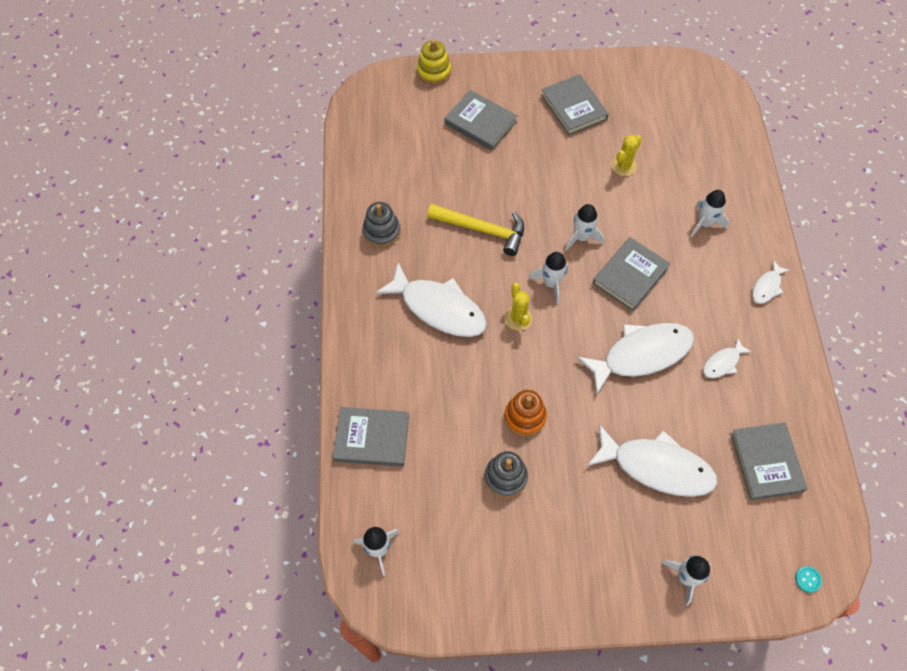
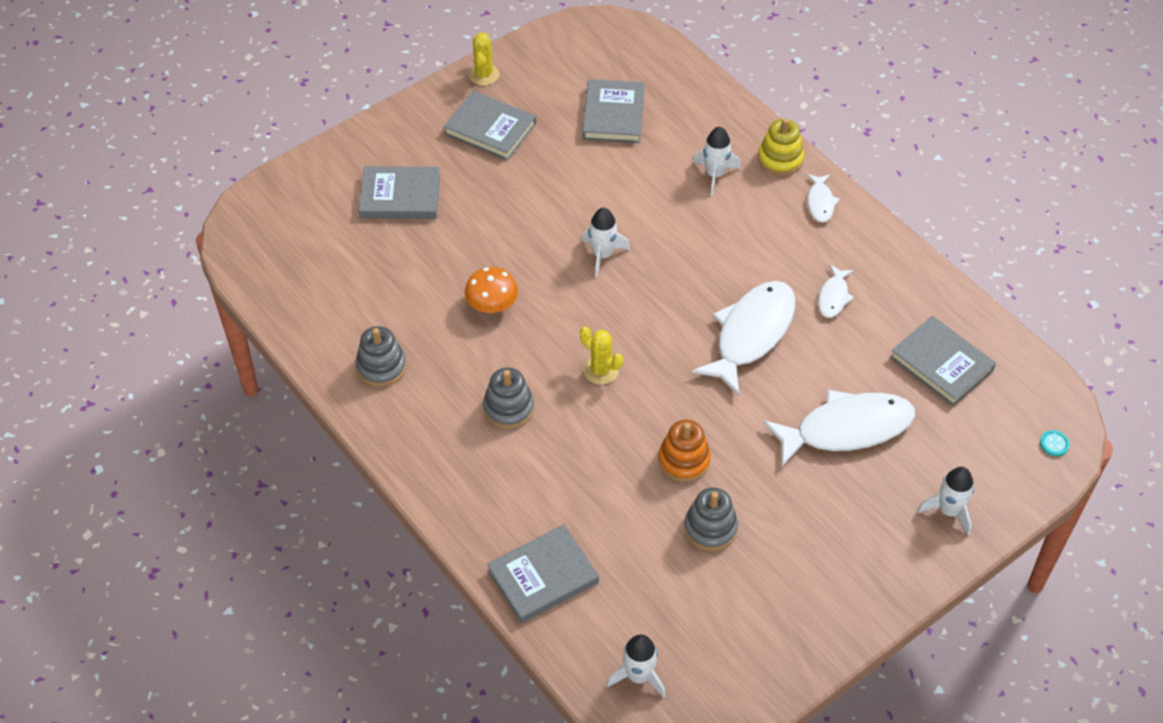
camera: 35 degrees left, 10 degrees down
(434, 71) = (302, 169): yellow stacking toy -> yellow stacking toy (780, 159)
(438, 308) = (508, 408): white fish -> grey stacking toy
(482, 230) = (492, 304): yellow hammer -> orange mushroom
(551, 283) = (607, 317): white rocket -> none
(624, 166) = (590, 161): yellow cactus -> yellow cactus (484, 74)
(630, 276) = (681, 265): grey book -> grey book (613, 114)

